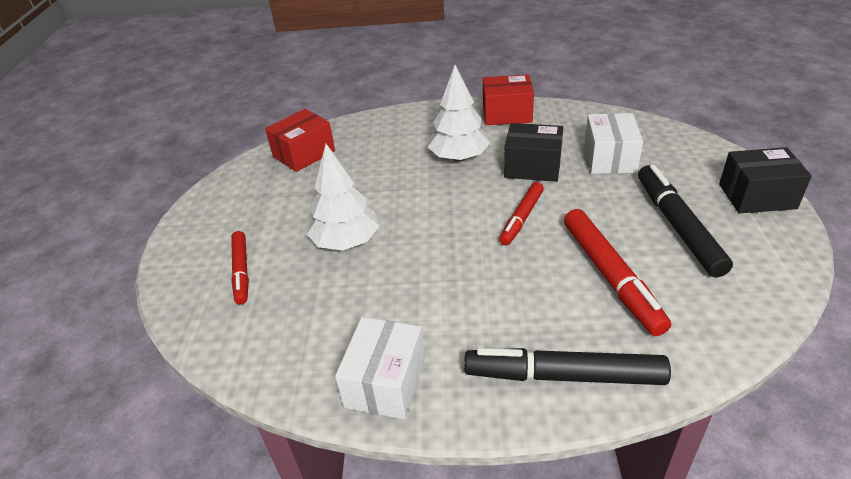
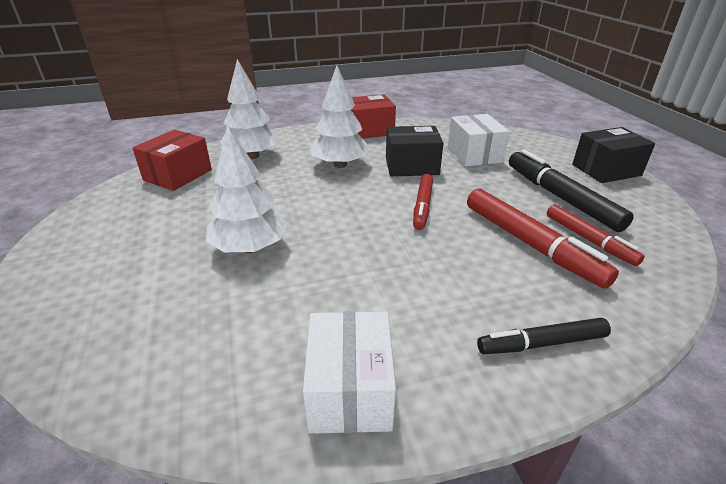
camera: 20 degrees left, 5 degrees down
(241, 271) = (128, 294): red marker -> red marker (589, 240)
(377, 138) = (252, 156): none -> white tree
(563, 376) = (541, 343): black marker -> black marker, size x0.62

